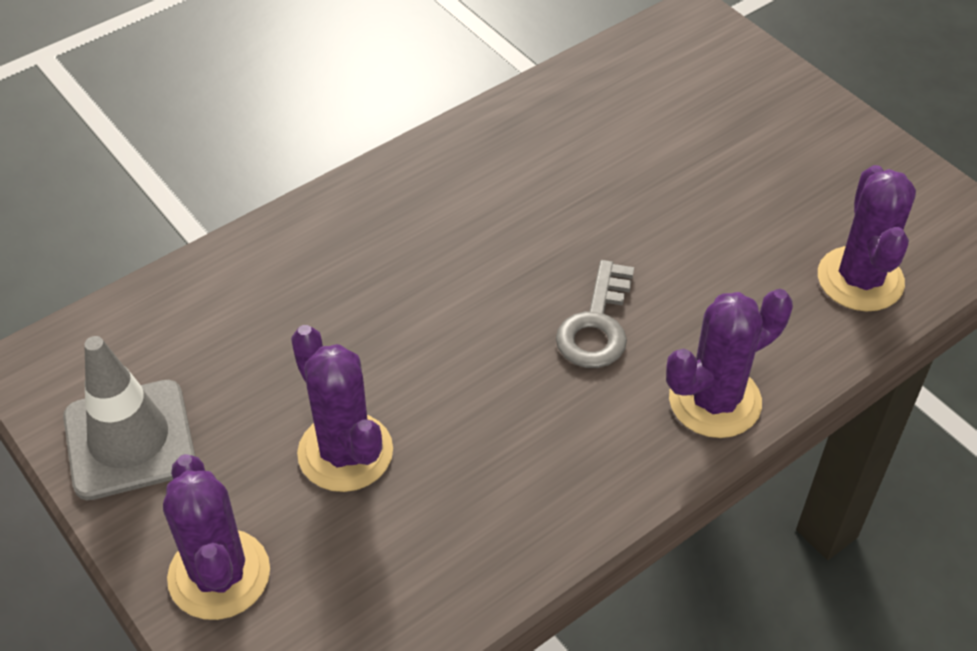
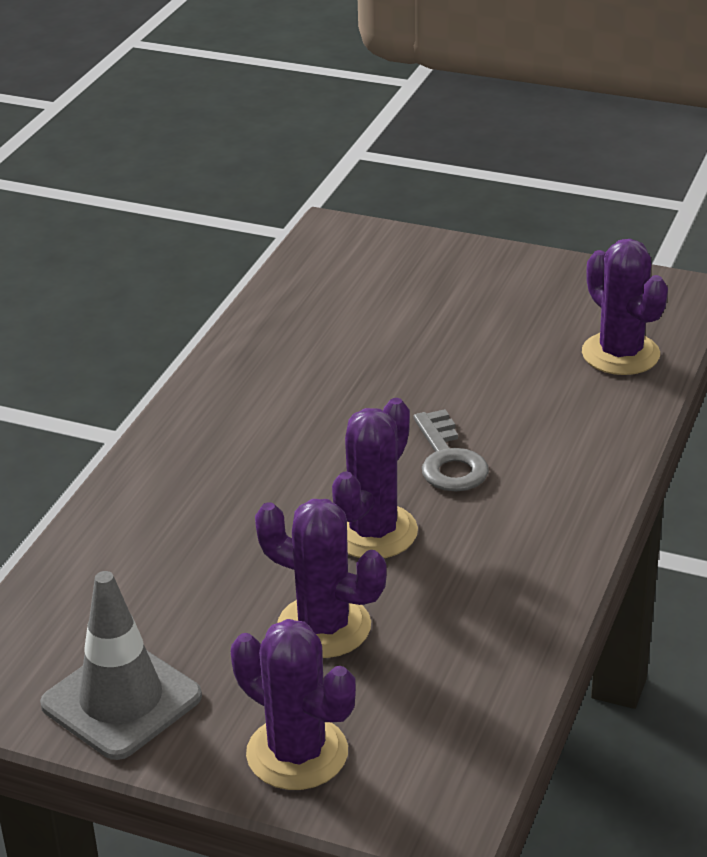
camera: 30 degrees left, 15 degrees down
(715, 401) = (585, 471): purple cactus -> purple cactus (373, 532)

